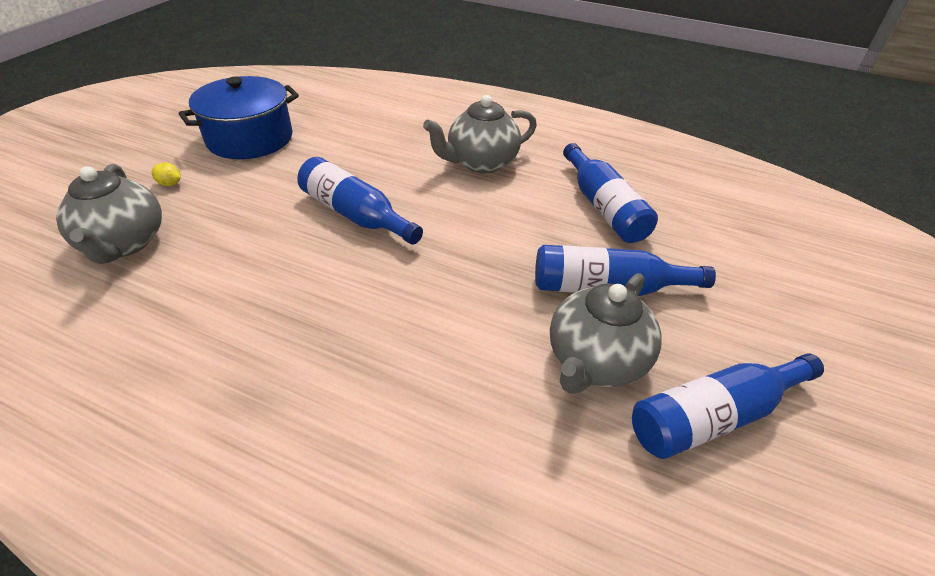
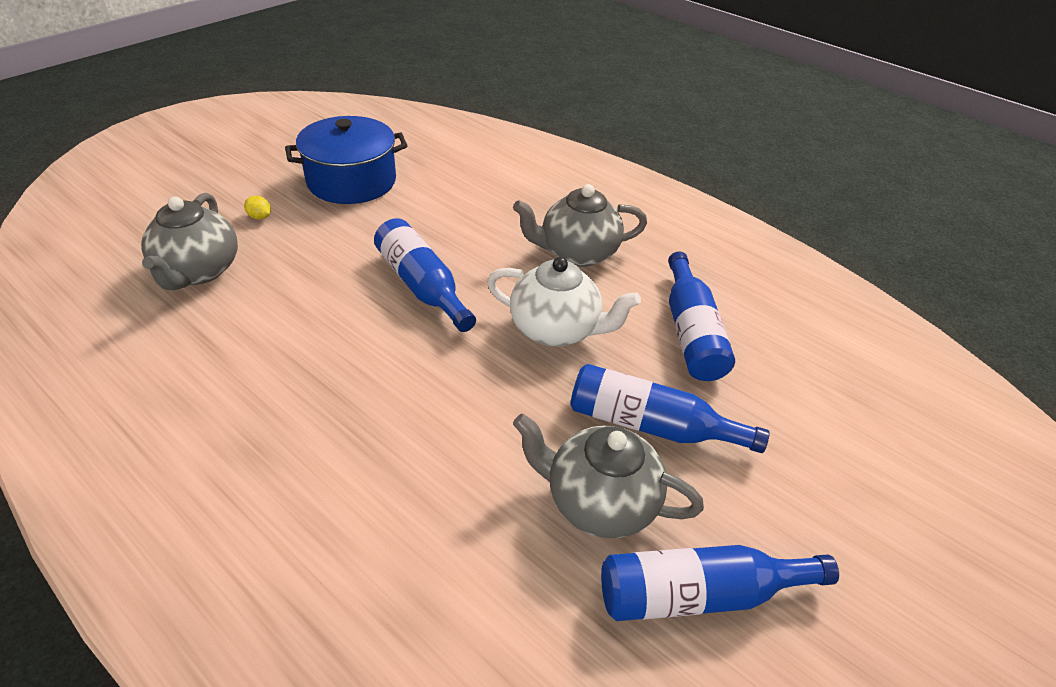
camera: 15 degrees right, 0 degrees up
(491, 227) = (556, 330): none -> white teapot
(595, 362) = (599, 502): grey teapot -> grey teapot turned 60 degrees clockwise

